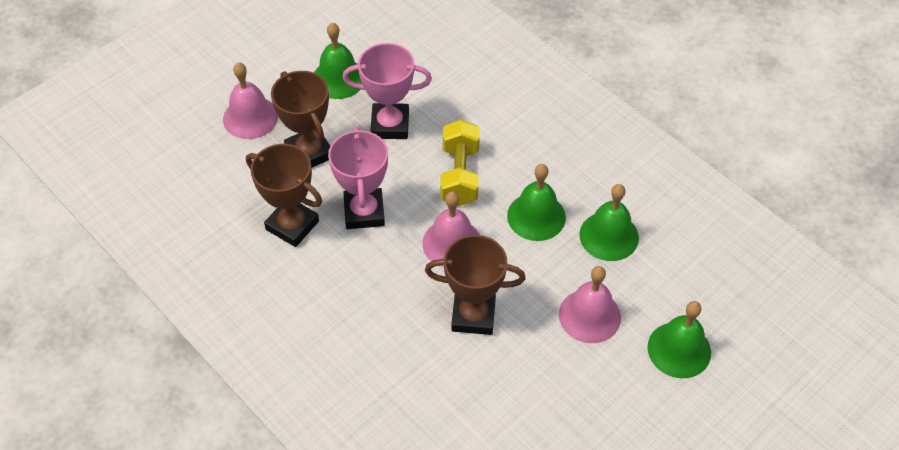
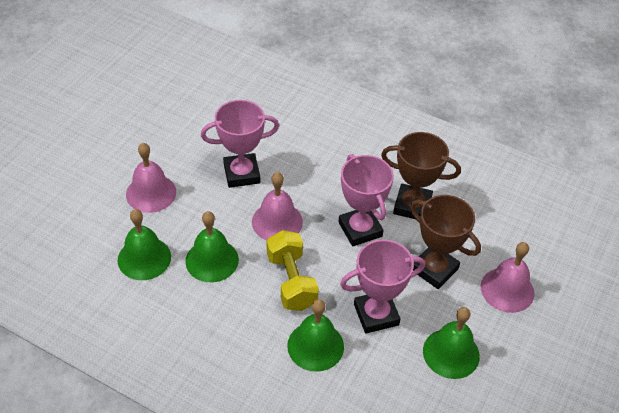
camera: 160 degrees right, 5 degrees down
(473, 315) = (241, 174): brown trophy -> pink trophy
(679, 349) = (77, 185): green bell -> green bell (315, 346)

